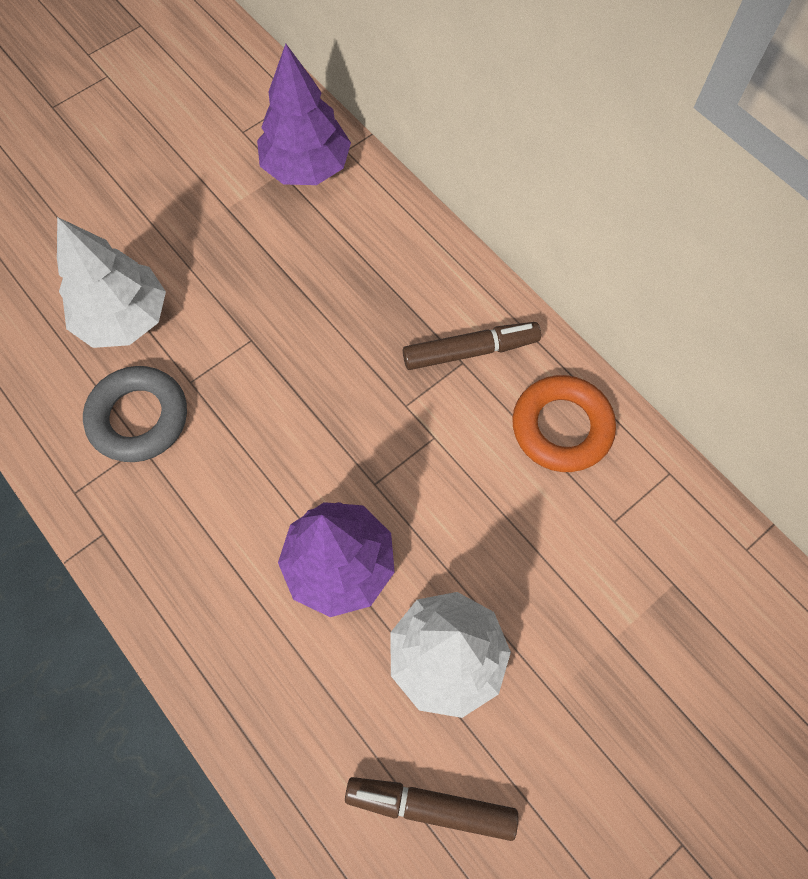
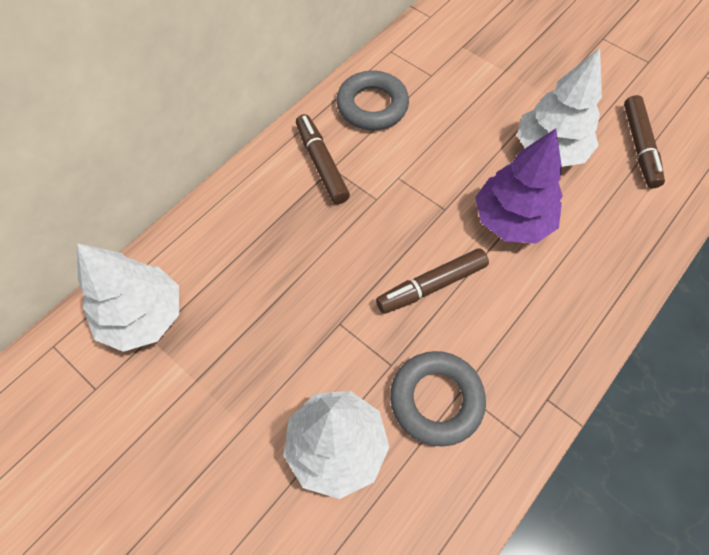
camera: 100 degrees left, 5 degrees down
(271, 443) = (431, 285): none -> brown marker
(306, 167) = (143, 316): purple tree -> white tree
(561, 427) = (372, 106): orange ring -> grey ring

